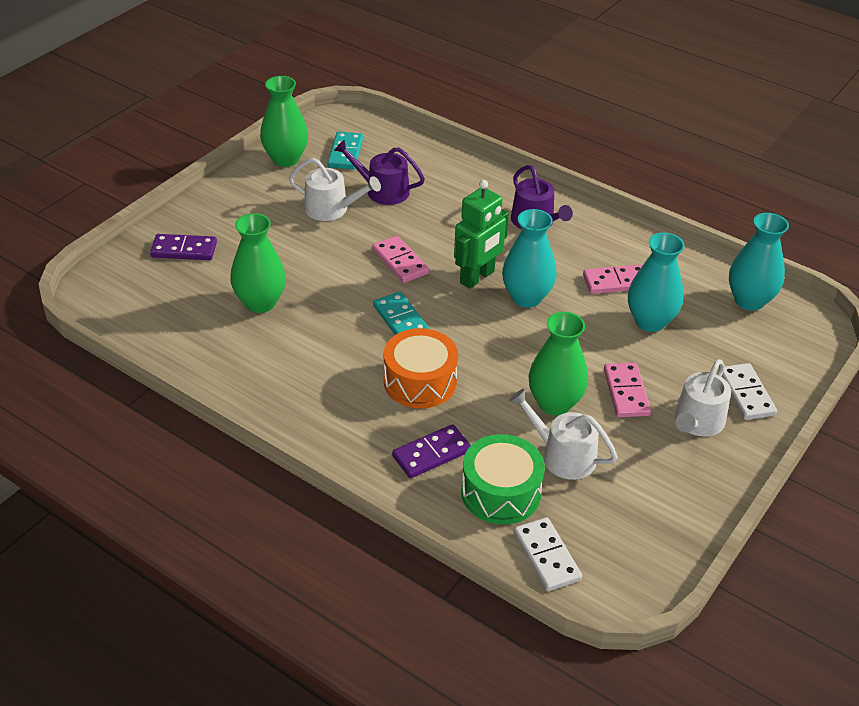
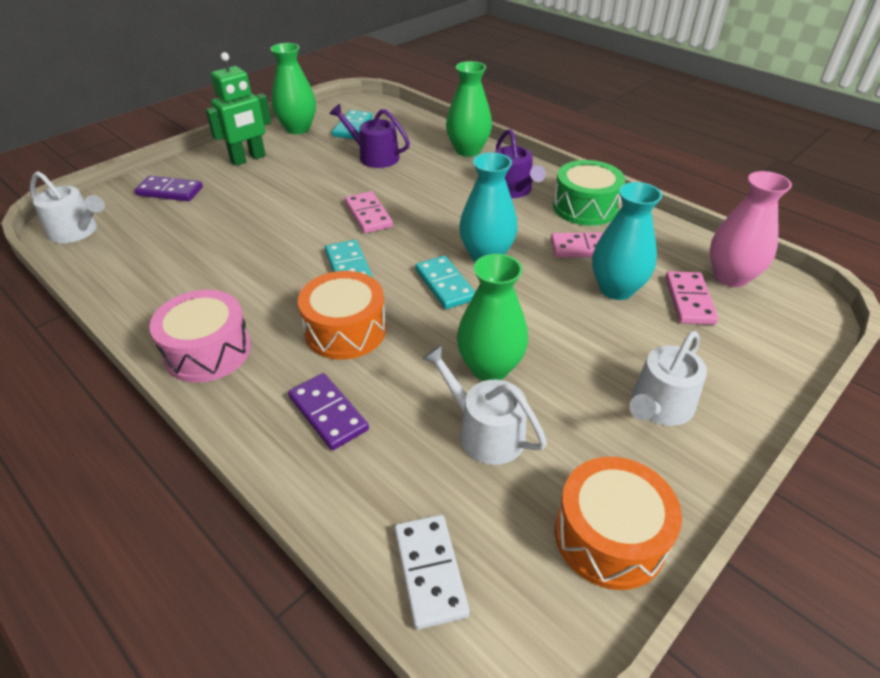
camera: 10 degrees right, 0 degrees up
(260, 303) = (216, 241): green vase -> green vase (468, 150)
(305, 412) = (208, 351): none -> pink drum
(332, 209) = (321, 168): white watering can -> white watering can (77, 231)
(431, 454) = (328, 413): purple domino -> purple domino turned 75 degrees clockwise
(477, 277) = (441, 234): green robot -> green robot (248, 159)
(496, 330) = (445, 285): none -> turquoise domino
(500, 492) = (395, 472): green drum -> green drum (585, 207)
(626, 392) = (576, 363): pink domino -> pink domino (689, 300)
(670, 520) = (609, 536): none -> orange drum
(746, 394) = (723, 378): white domino -> none
(749, 300) = (731, 277): turquoise vase -> pink vase

